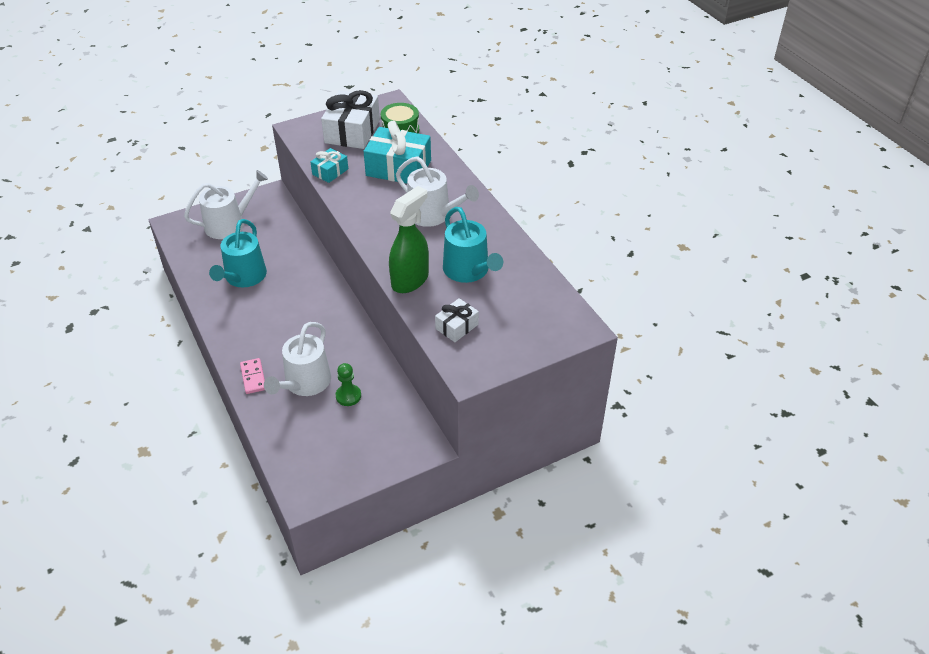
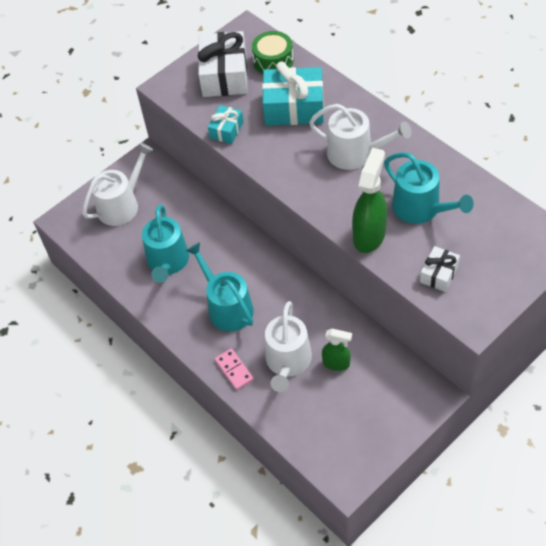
camera: 10 degrees left, 10 degrees up
(275, 325) = (227, 307): none -> turquoise watering can
(348, 396) = (336, 363): green pawn -> green spray bottle

